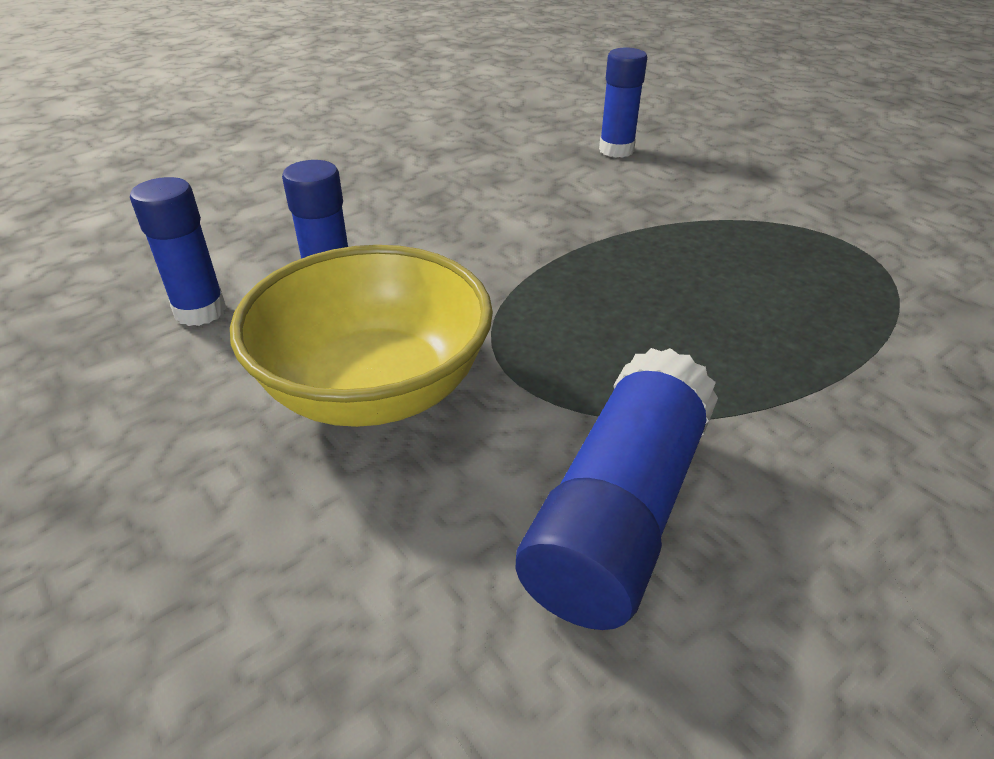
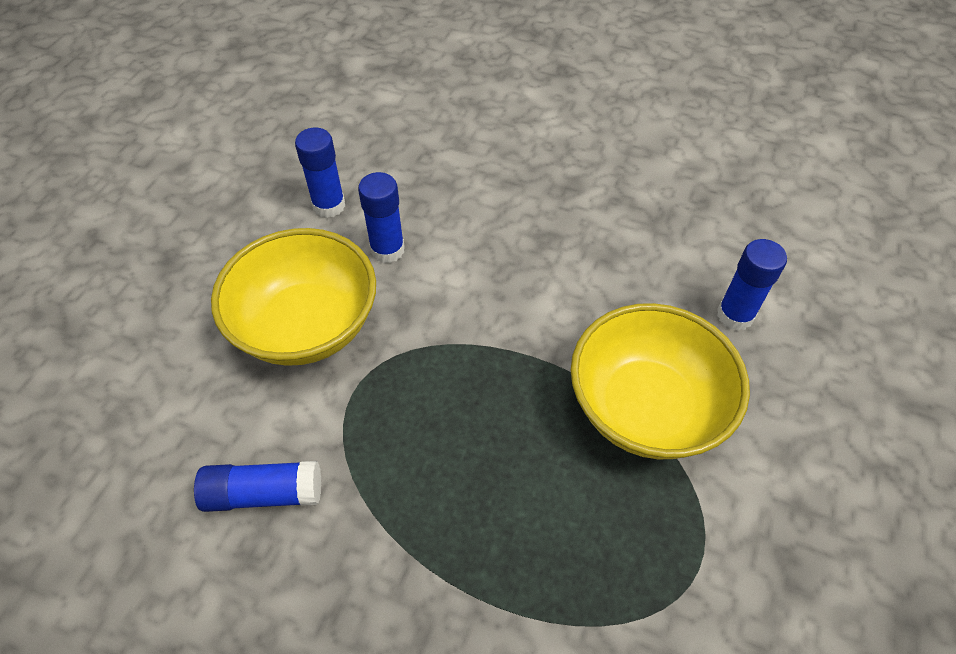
camera: 60 degrees right, 15 degrees up
(619, 512) = (263, 493): blue glue stick -> blue glue stick, size x0.65
(679, 214) = (646, 407): none -> yellow bowl

